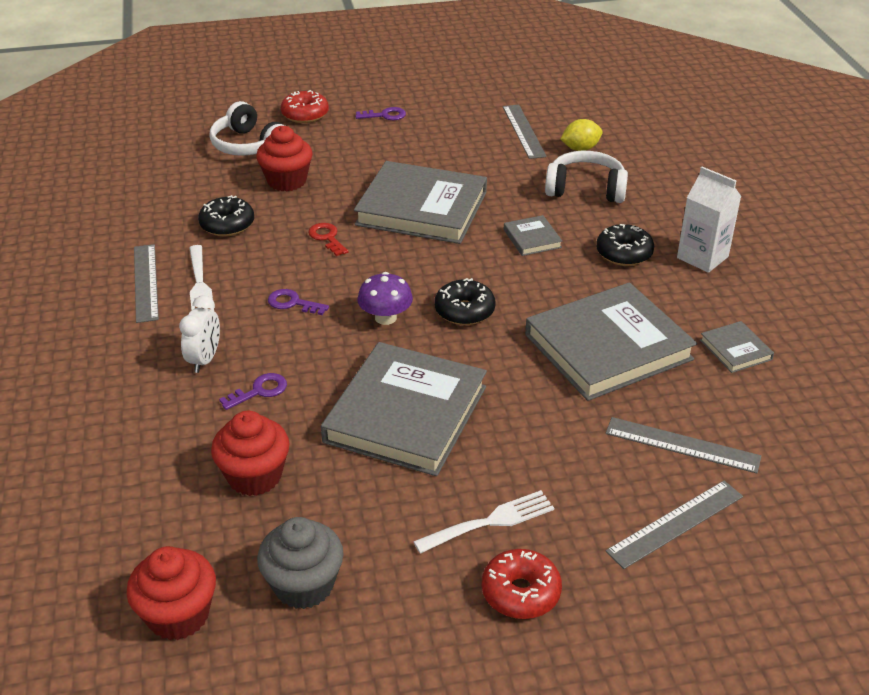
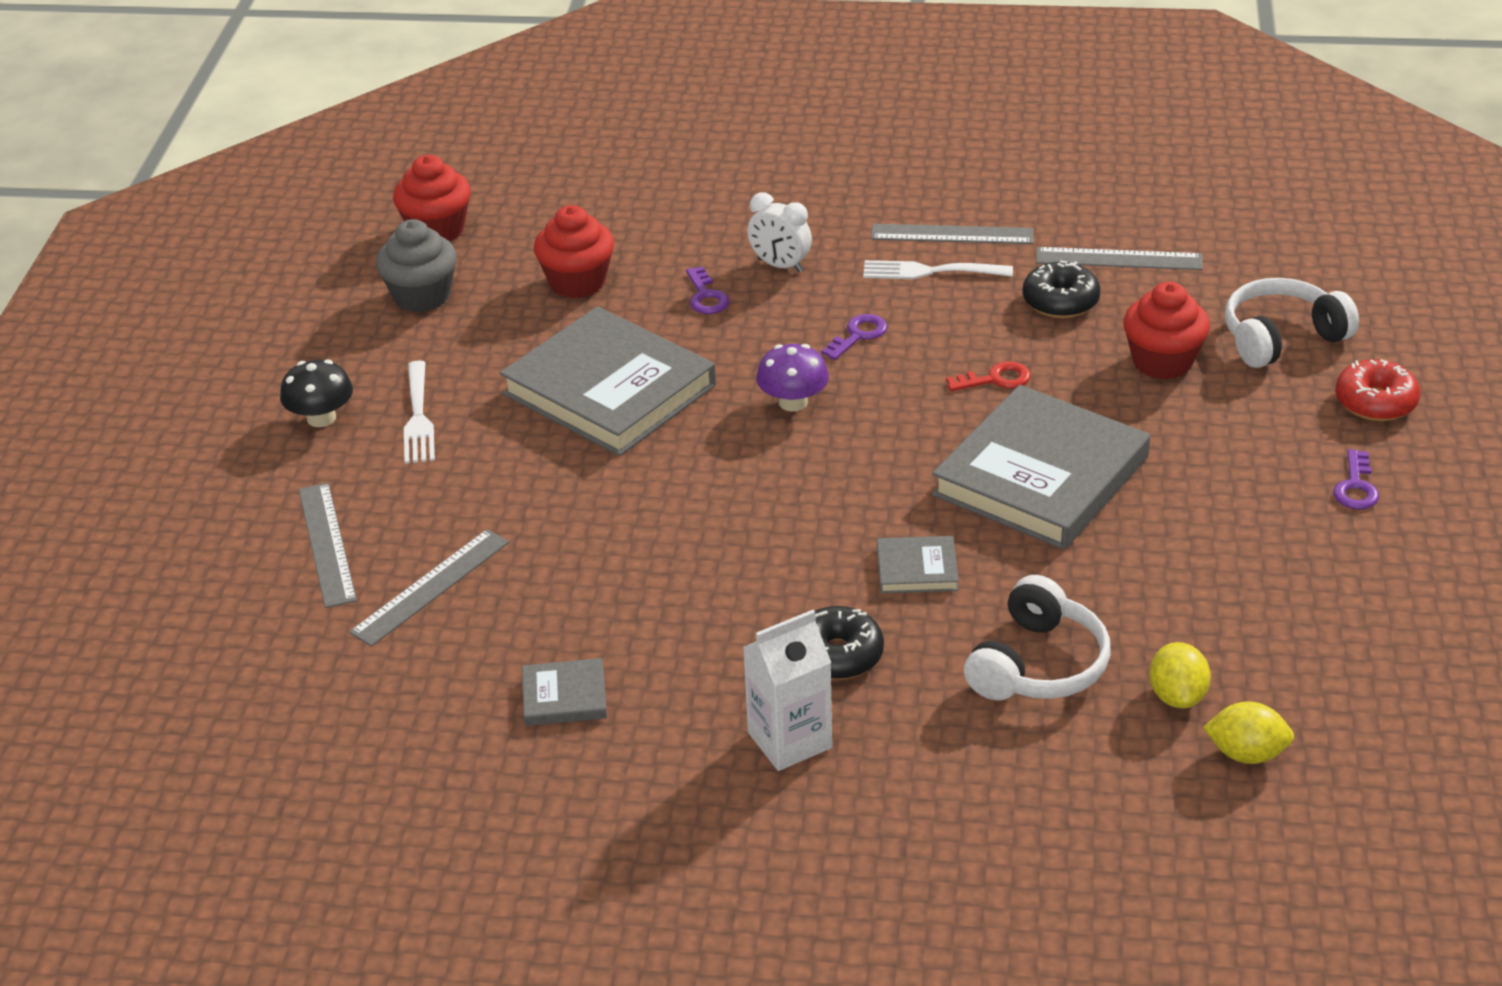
camera: 110 degrees right, 0 degrees up
(464, 311) = (774, 469): black donut -> none
(520, 592) = (321, 418): red donut -> black mushroom
(523, 131) = (1261, 640): grey ruler -> grey ruler (1118, 259)
(606, 128) = (1246, 753): none -> yellow lemon
(608, 347) = (636, 576): grey book -> none

